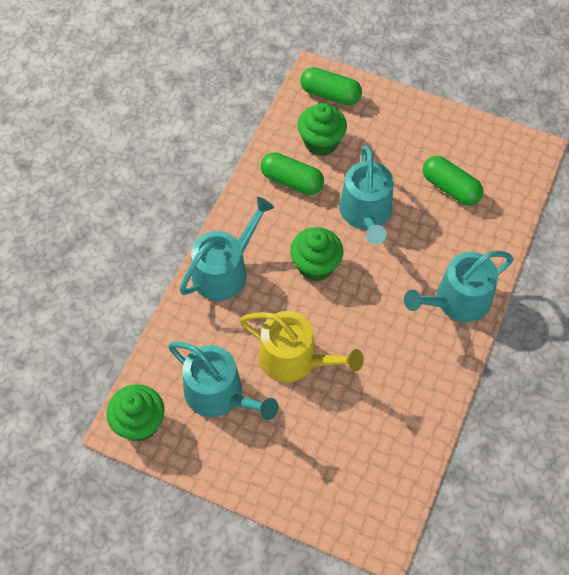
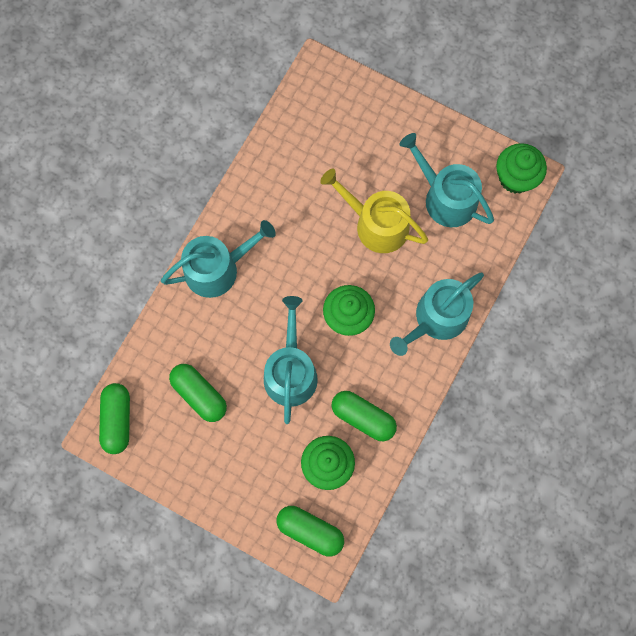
camera: 175 degrees left, 15 degrees up
(522, 162) = (117, 420): none -> green capsule

